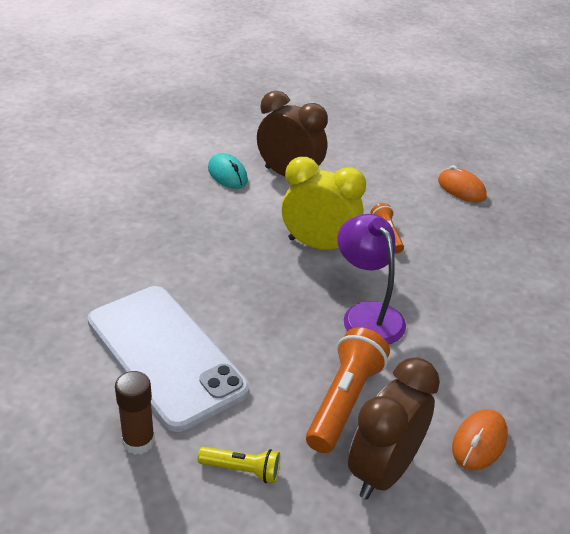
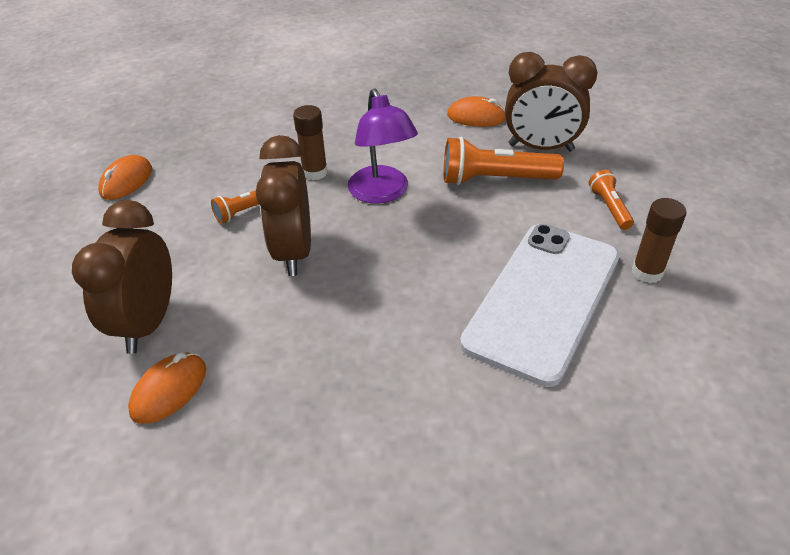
camera: 110 degrees left, 5 degrees up
(227, 174) = (169, 390): turquoise mouse -> orange mouse
(242, 470) = (609, 208): yellow flashlight -> orange flashlight
(318, 246) = (293, 252): yellow clock -> brown clock
(367, 314) = (382, 193): purple lamp -> purple lamp turned 60 degrees counterclockwise
(423, 284) = (315, 172): none -> brown glue stick

